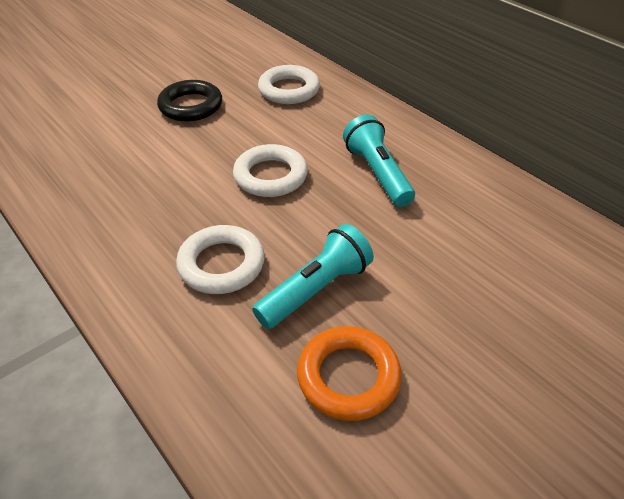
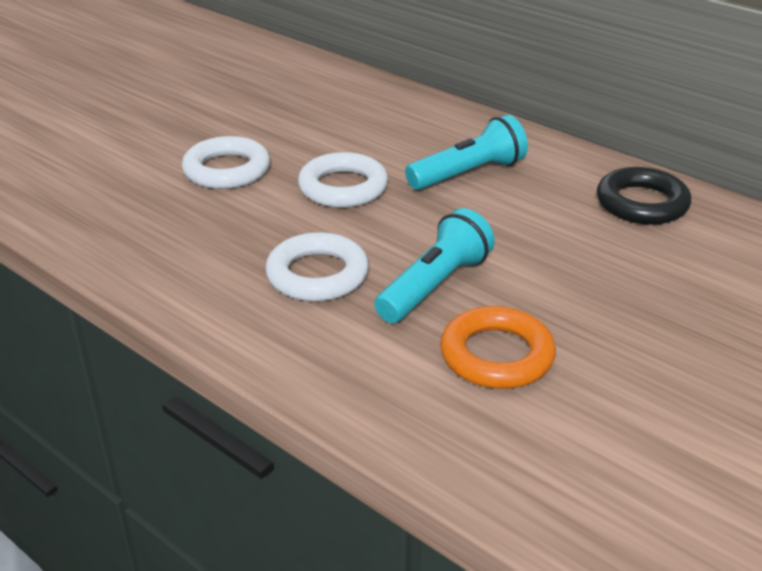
camera: 10 degrees left, 10 degrees down
(191, 106) = (216, 127): black ring -> black ring (642, 203)
(289, 90) = (333, 100): white ring -> white ring (227, 170)
(377, 173) = (468, 174): turquoise flashlight -> turquoise flashlight turned 90 degrees clockwise

